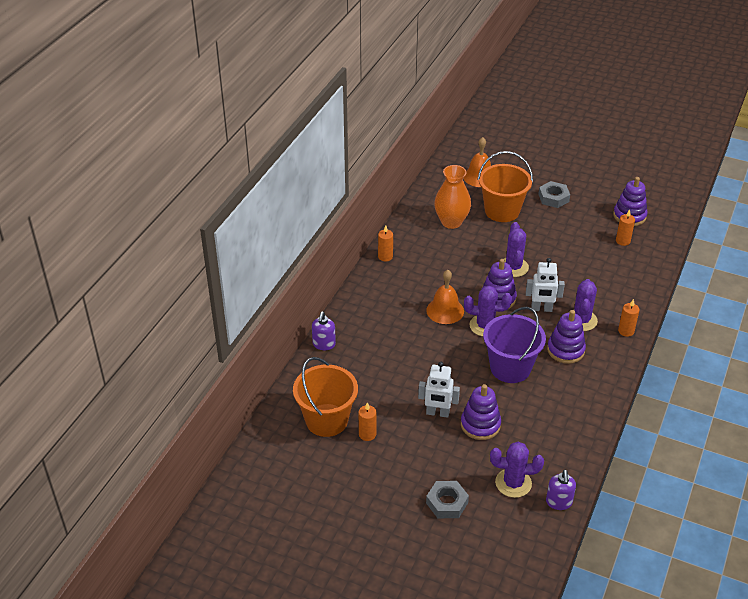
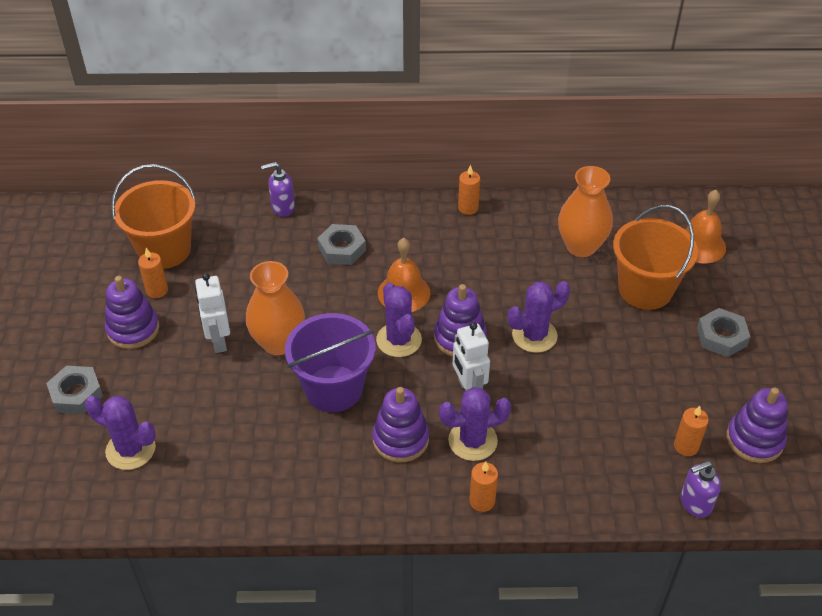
camera: 65 degrees right, 5 degrees up
(386, 327) = (342, 249): none -> grey nut
(456, 383) = (278, 343): none -> orange vase
(480, 425) = (217, 388): purple stacking toy -> purple stacking toy (133, 329)
(513, 483) = (130, 449): purple cactus -> purple cactus turned 45 degrees counterclockwise
(559, 502) = (114, 507): purple soap dispenser -> purple soap dispenser (695, 503)

